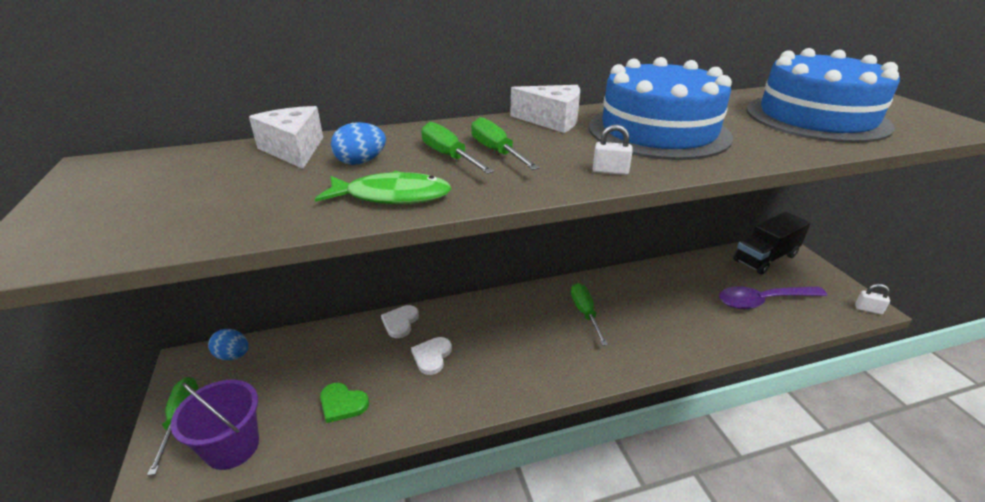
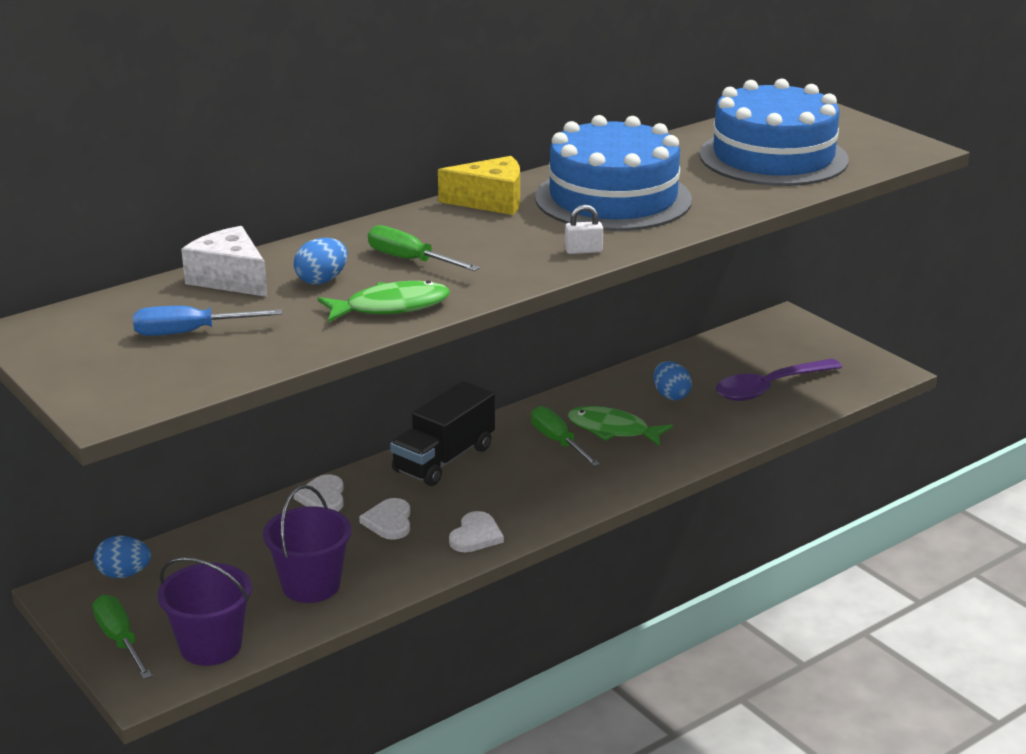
camera: 20 degrees left, 5 degrees down
(202, 190) = (190, 332): none -> blue screwdriver
(342, 404) = (311, 585): green heart -> purple bucket
(487, 388) = (475, 535): none -> white heart
(496, 152) = (456, 248): green screwdriver -> none
(552, 120) = (491, 201): white cheese -> yellow cheese
(629, 312) = (612, 430): none -> green fish
(682, 292) = (671, 395): none -> blue egg
(765, 258) = (765, 337): black truck -> black truck (444, 459)
(868, 309) = (889, 374): white padlock -> none

